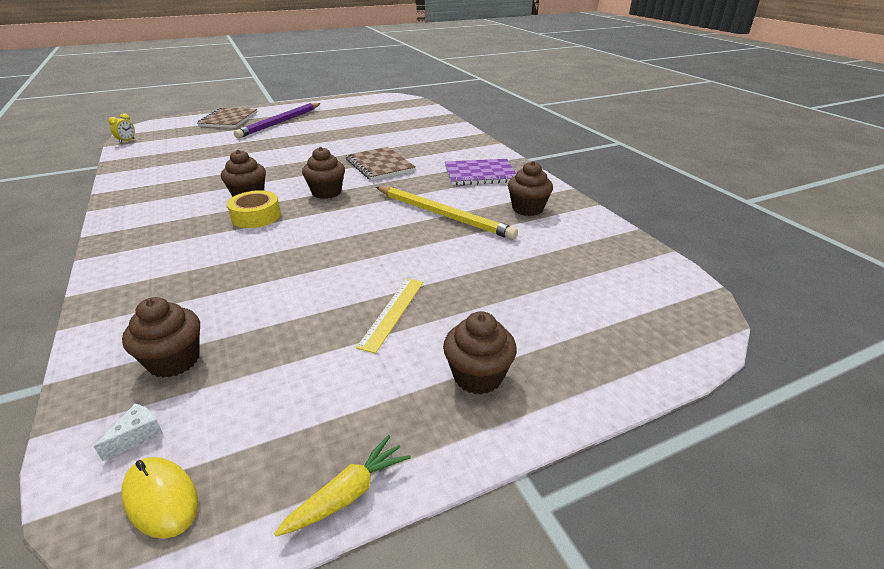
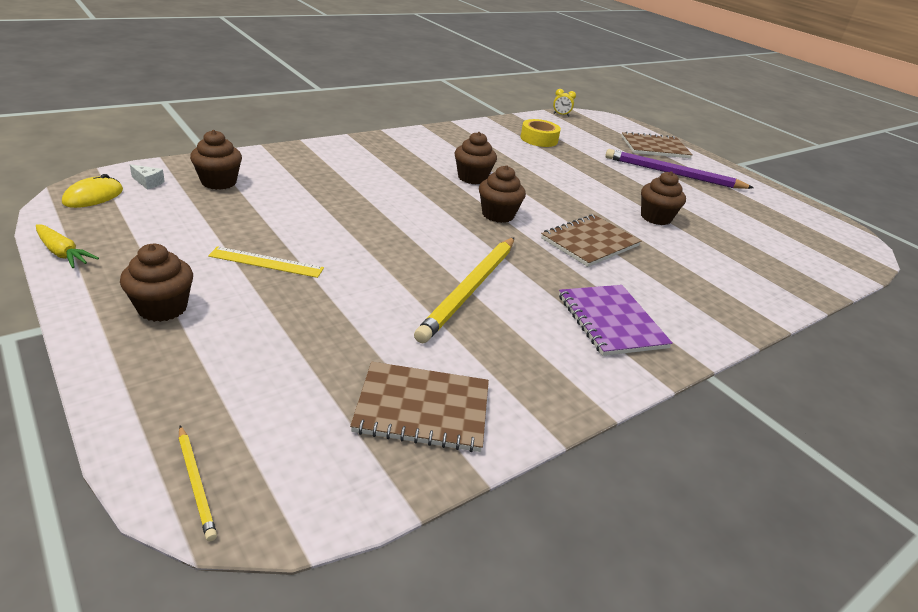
camera: 75 degrees right, 0 degrees up
(256, 216) = (432, 186): yellow tape -> yellow tape (539, 139)
(527, 209) = (513, 361): brown cupcake -> brown cupcake (655, 218)
(584, 243) = (422, 409): none -> brown notebook
(689, 332) = (196, 483): none -> yellow pencil

